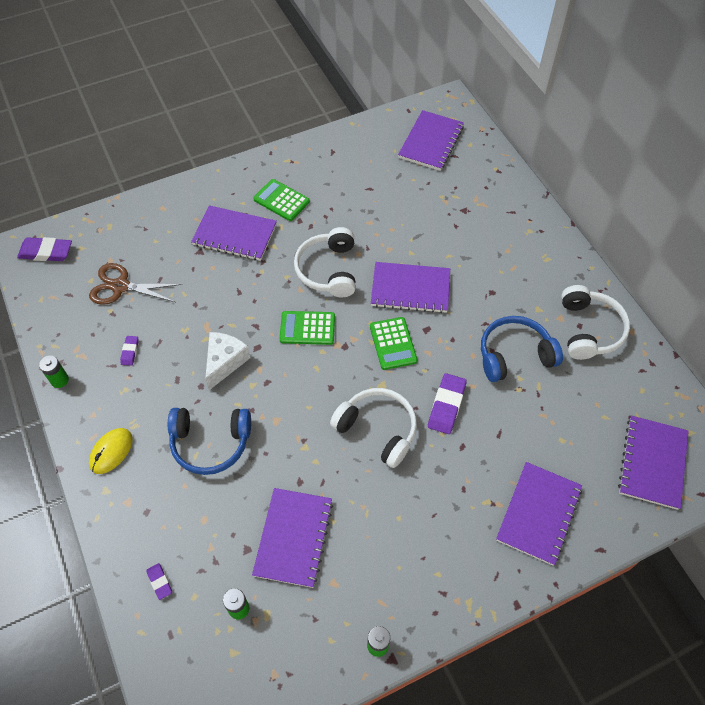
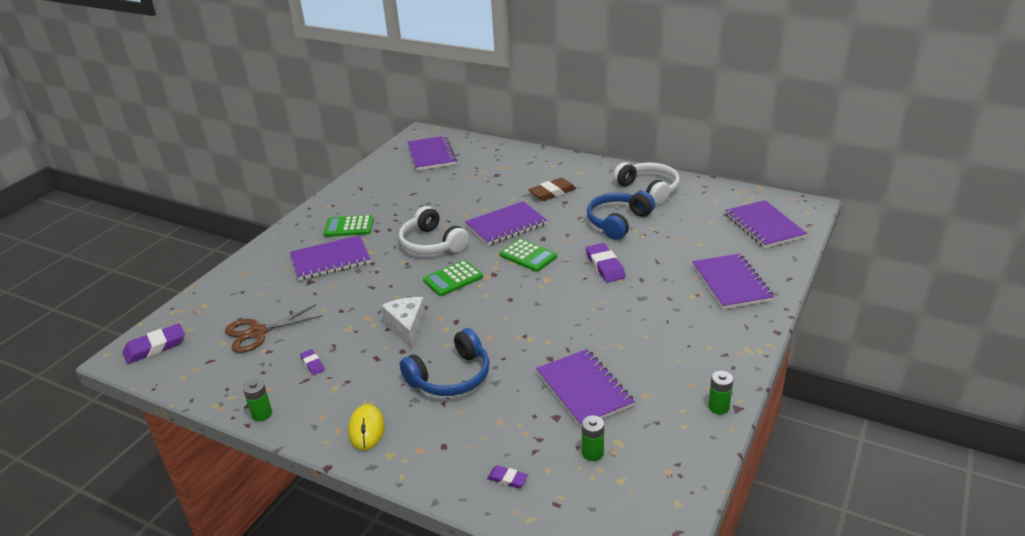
camera: 35 degrees left, 25 degrees down
(377, 429) = (572, 301): white headphones -> none
(492, 271) = (552, 192): none -> brown eraser

